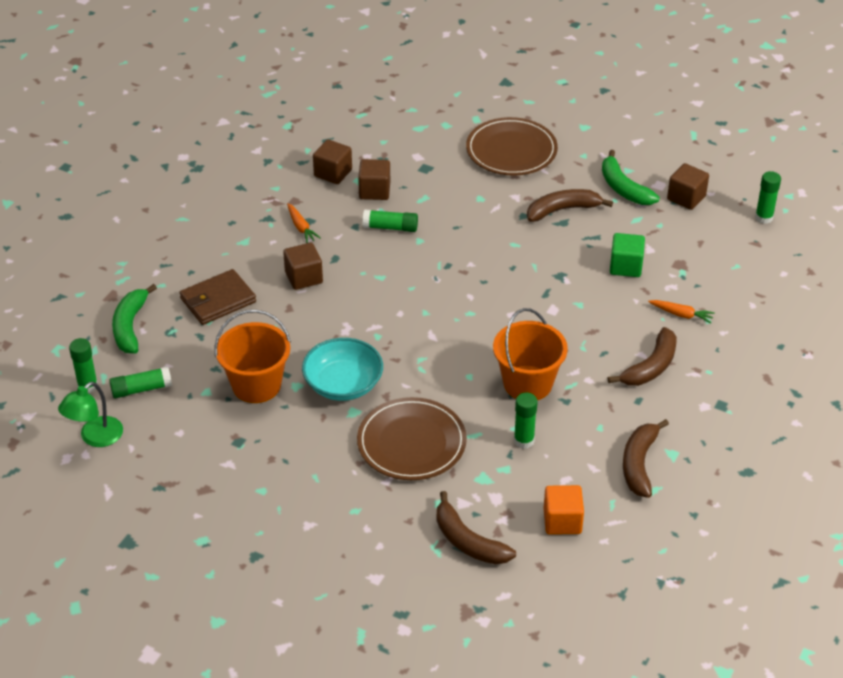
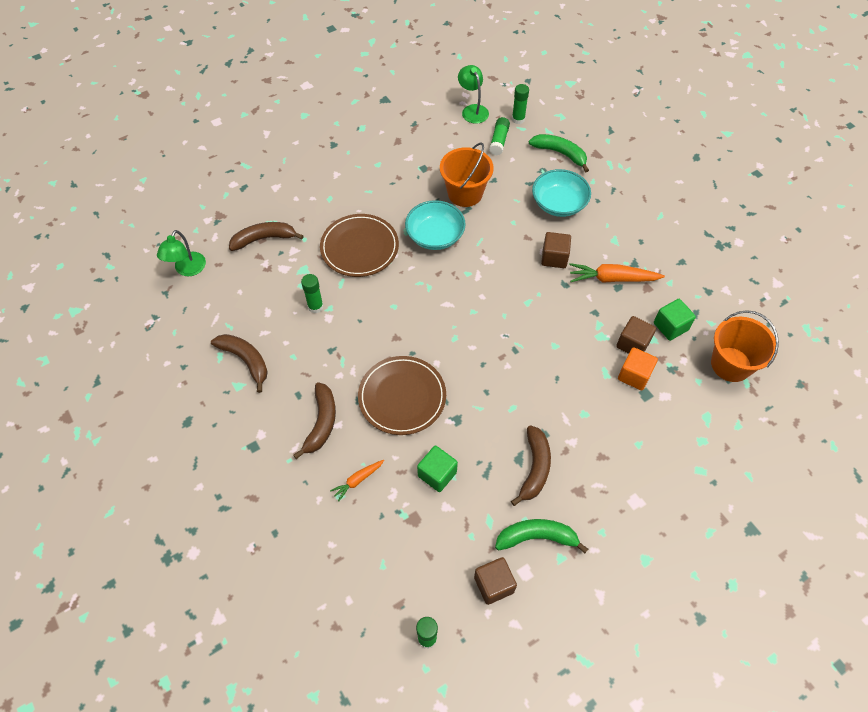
camera: 120 degrees right, 15 degrees up
(218, 300) = (559, 203): brown wallet -> turquoise bowl
(301, 227) = (612, 279): orange carrot -> orange carrot, size x1.77
(333, 173) = (670, 326): brown cube -> green cube
(390, 227) = (581, 334): green glue stick -> none
(511, 150) = (638, 474): brown plate -> brown plate (402, 397)
(527, 383) = (362, 336): orange bucket -> orange bucket (730, 364)
(562, 521) = (239, 292): orange cube -> orange cube (634, 375)
(573, 592) = (187, 269): none -> green lamp
(651, 367) = (321, 423): brown banana -> brown banana turned 150 degrees counterclockwise

